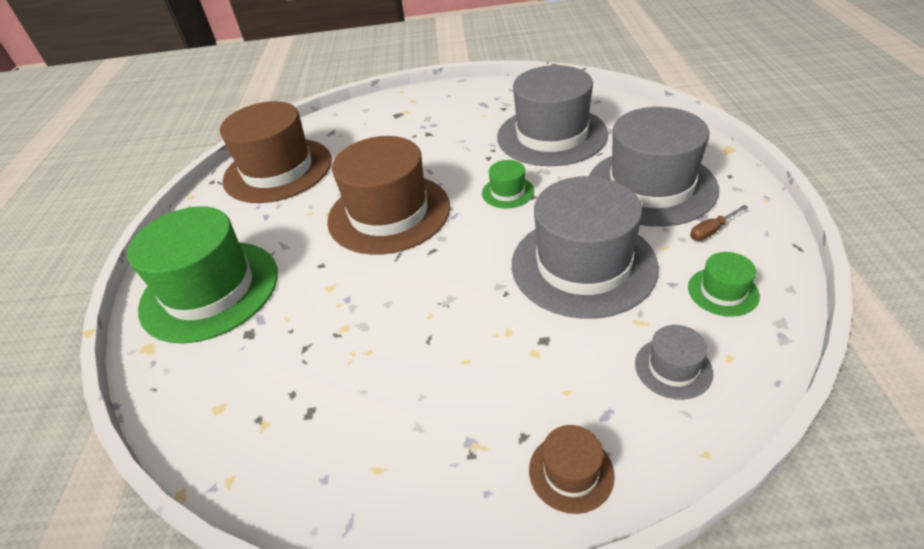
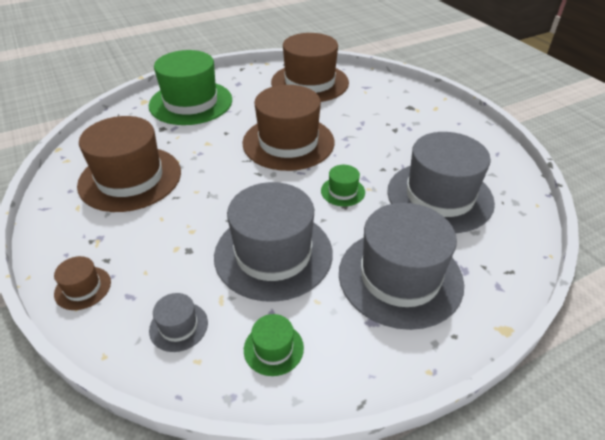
camera: 60 degrees right, 0 degrees up
(349, 388) = (130, 178): none -> brown hat
(711, 231) = (354, 331): brown screwdriver -> none

